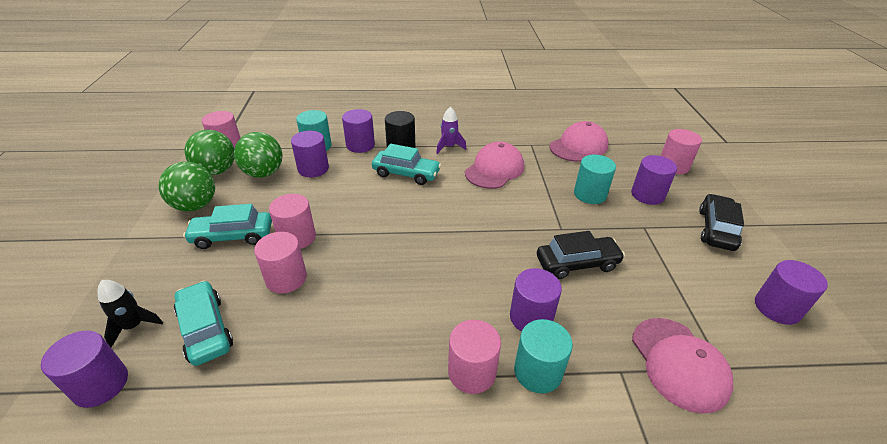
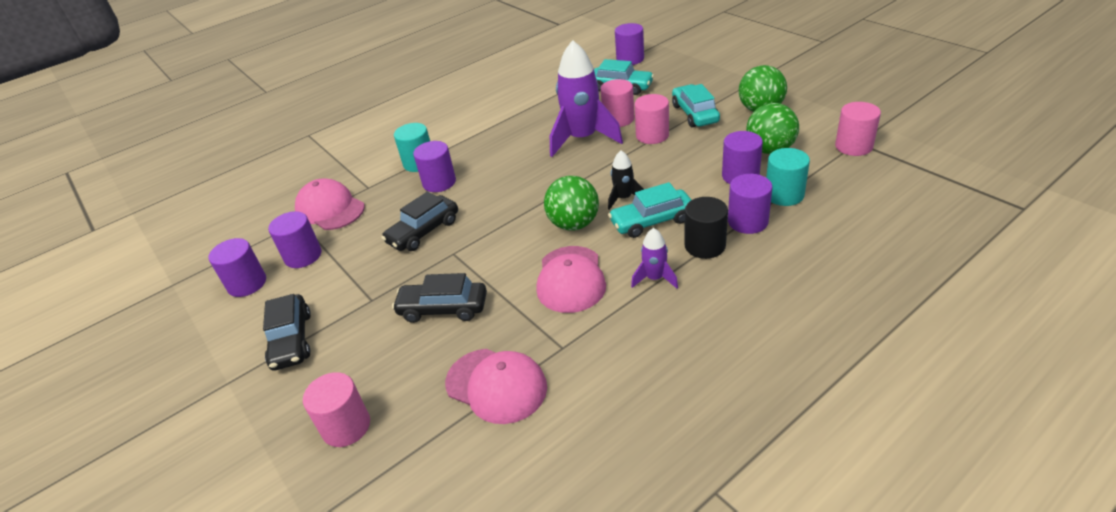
camera: 150 degrees right, 0 degrees up
(134, 326) = (658, 71): black rocket -> black rocket (624, 198)
(217, 171) = (808, 130): green ball -> green ball (574, 224)
(233, 236) = (695, 114): turquoise car -> turquoise car turned 60 degrees counterclockwise
(348, 276) = (582, 139): none -> purple rocket
(472, 372) = (457, 145): pink cylinder -> none
(578, 146) = (496, 385): pink cap -> pink cap turned 75 degrees counterclockwise
(590, 194) = (443, 308): turquoise cylinder -> black car
(647, 195) = (375, 347): purple cylinder -> purple cylinder (303, 256)

